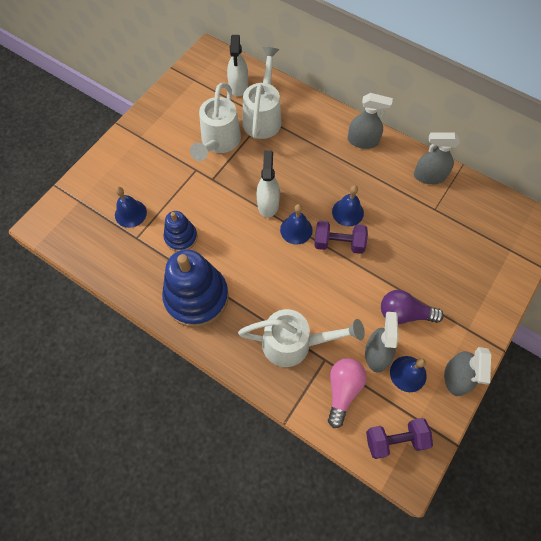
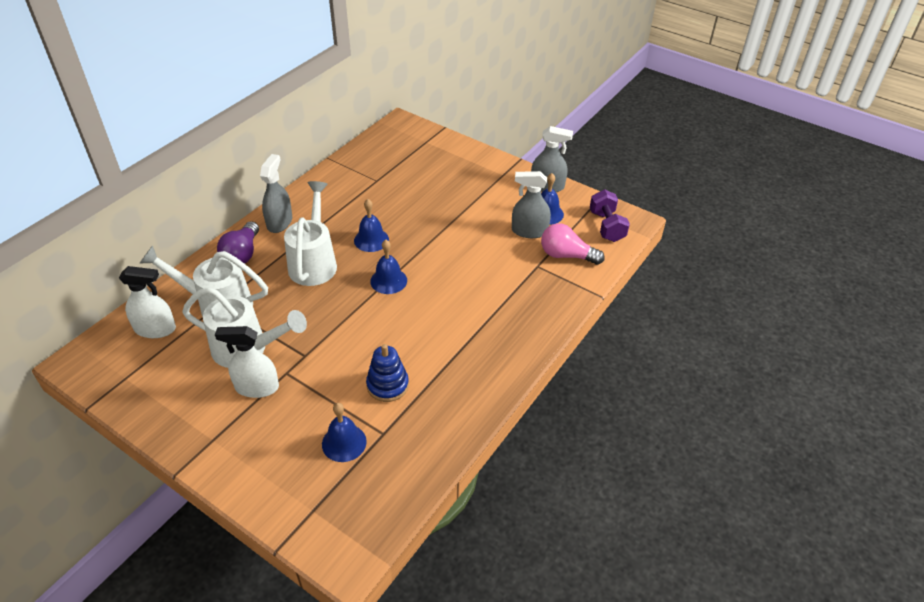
camera: 90 degrees left, 20 degrees down
(196, 297) = (469, 368): blue stacking toy -> none
(268, 203) = (350, 303): white spray bottle -> white spray bottle (257, 387)
(294, 344) = (522, 287): white watering can -> white watering can (314, 262)
(338, 243) = (409, 249): purple dumbbell -> none
(404, 313) = (488, 210): purple light bulb -> purple light bulb (242, 254)
(429, 176) = (336, 180): grey spray bottle -> none

